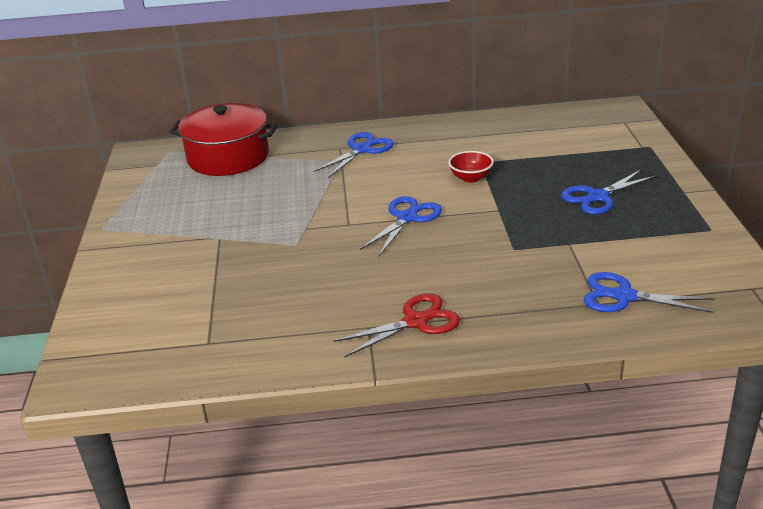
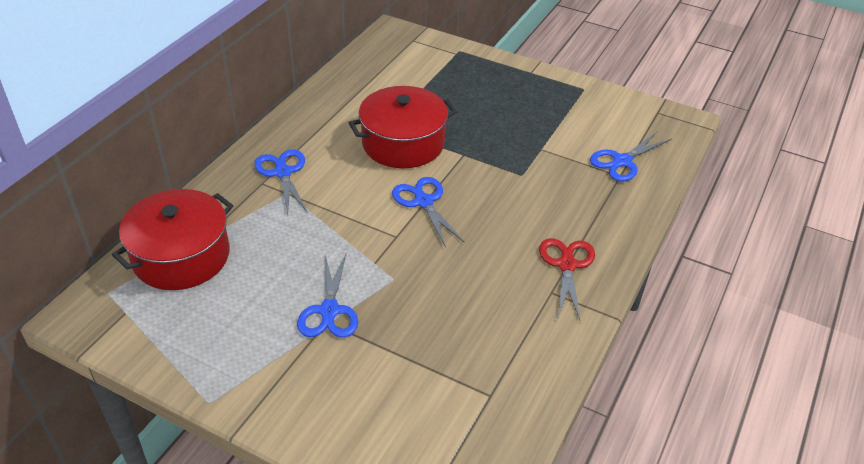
camera: 60 degrees left, 10 degrees up
(471, 178) = (403, 143): red bowl -> red pot
(598, 197) = (497, 106): blue scissors -> blue scissors (329, 311)

